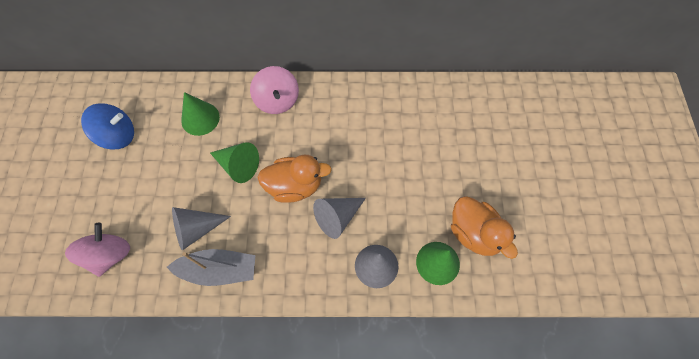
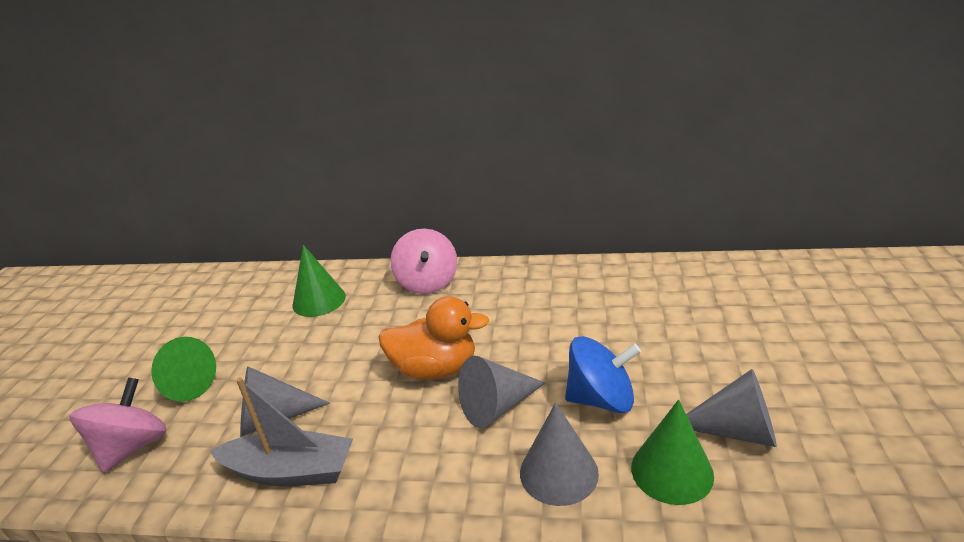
camera: 10 degrees right, 35 degrees down
(118, 135) = (205, 318): blue spinning top -> blue spinning top (601, 399)
(238, 166) = (357, 347): green cone -> green cone (184, 385)
(474, 233) = (736, 430): orange duck -> grey cone

